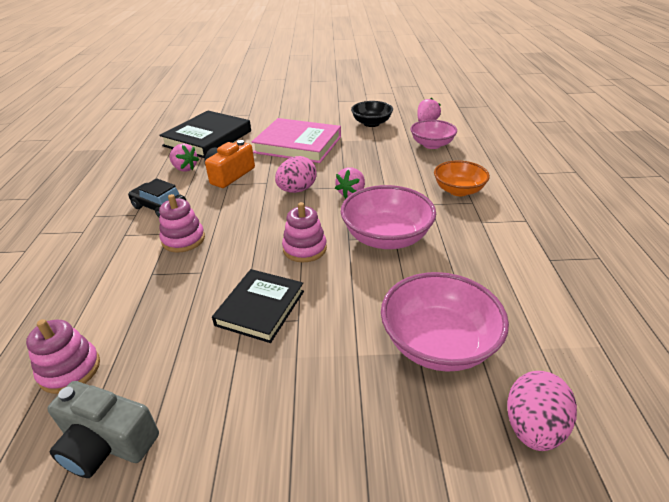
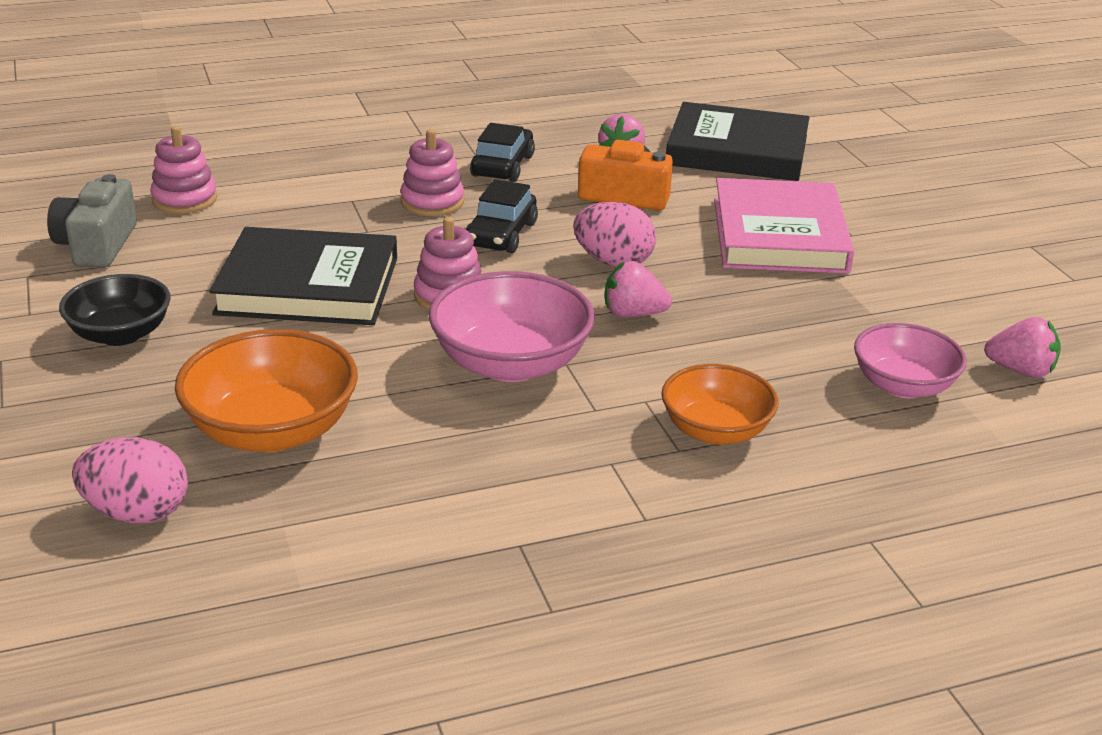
camera: 70 degrees right, 5 degrees down
(244, 220) = (501, 234): none -> black car
(260, 308) = (308, 286): black book -> black book, size x1.54
(371, 123) = (948, 300): black bowl -> black bowl (120, 334)
(438, 343) = (272, 431): pink bowl -> orange bowl

